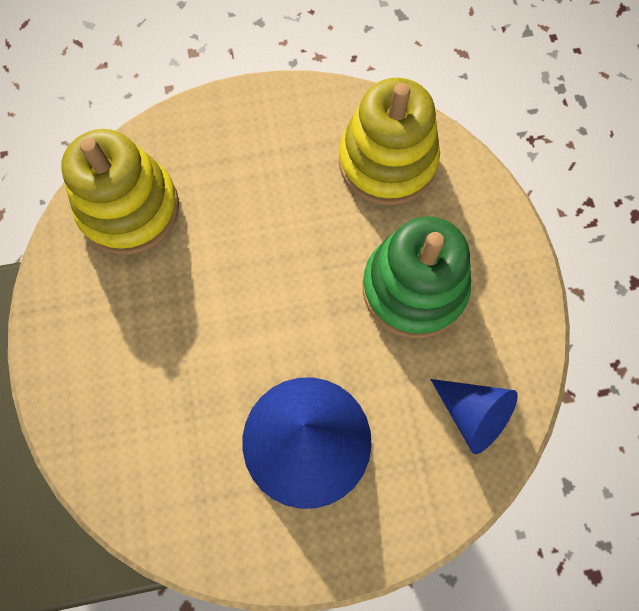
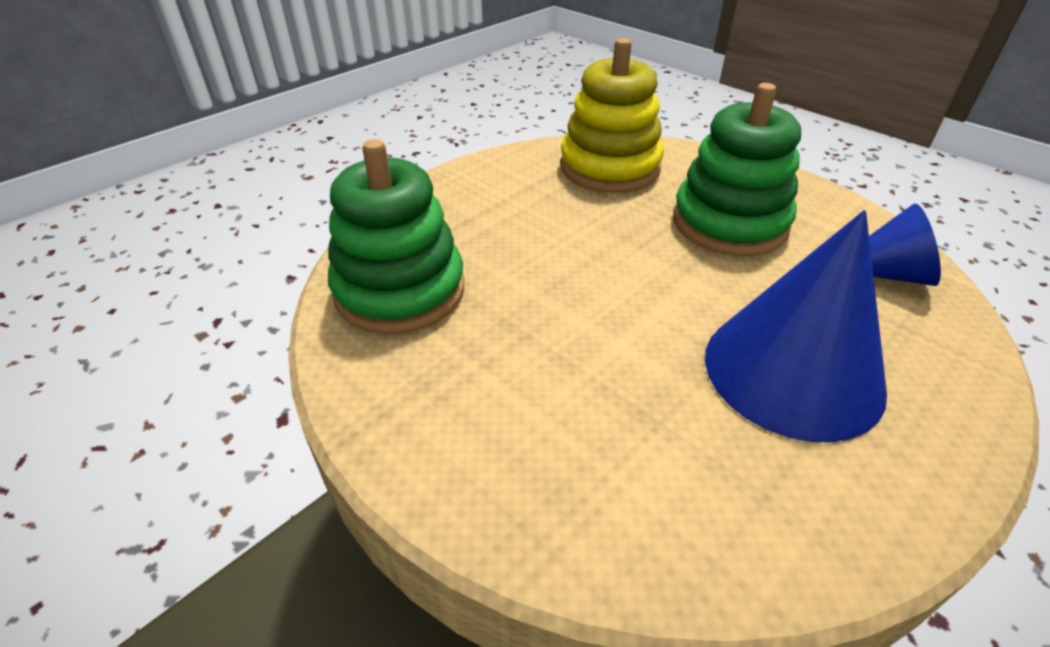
camera: 35 degrees left, 30 degrees down
(129, 209) = (400, 290): yellow stacking toy -> green stacking toy

